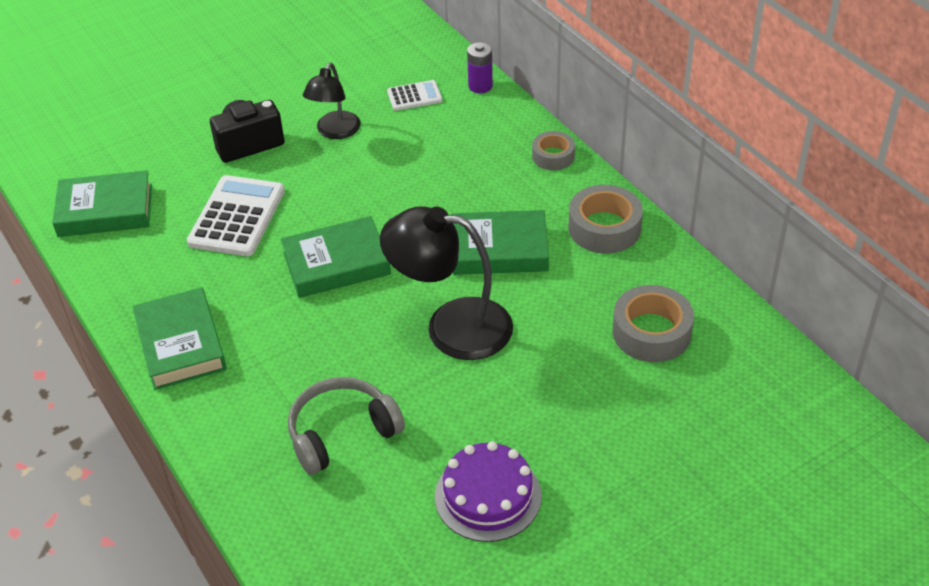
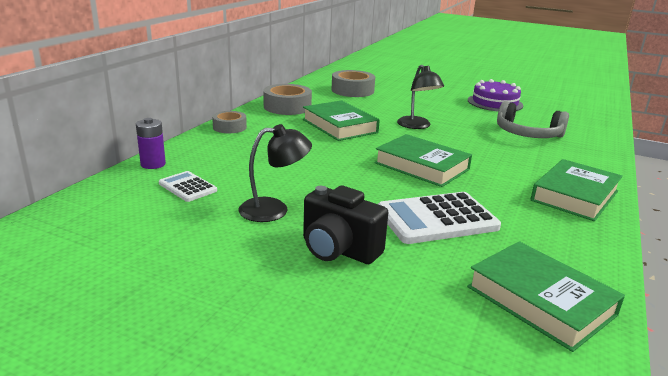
camera: 125 degrees left, 20 degrees down
(451, 326) = (417, 126): black lamp -> black lamp, size x0.61

